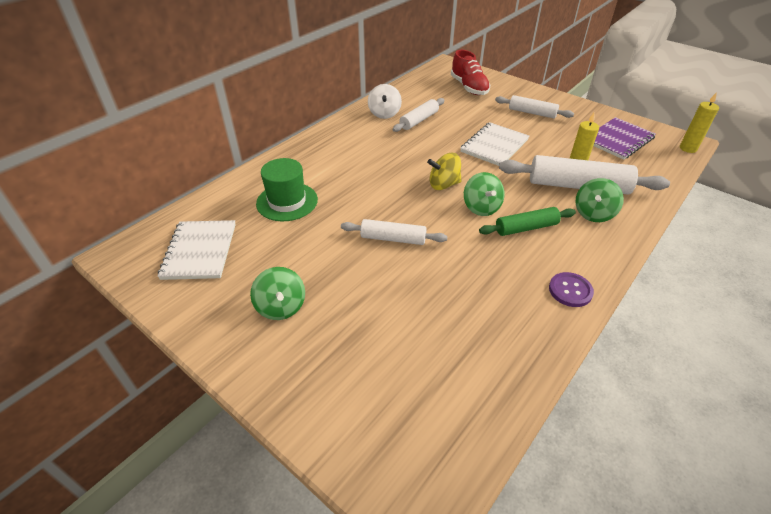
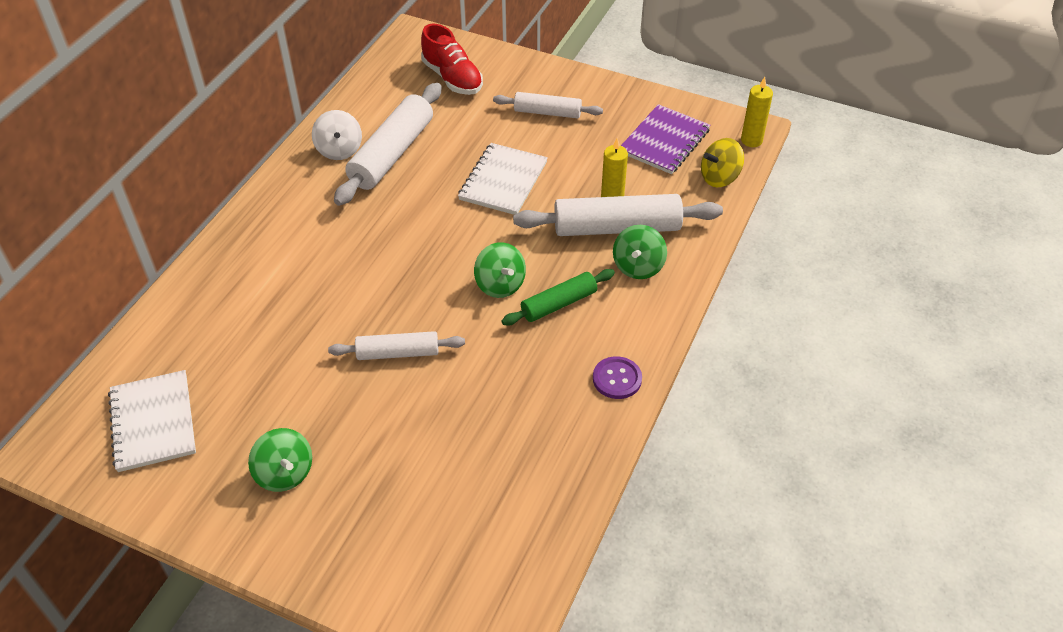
camera: 15 degrees left, 5 degrees up
(287, 201) = (244, 326): green hat -> none
(419, 120) = (392, 154): white rolling pin -> white rolling pin, size x1.70
(443, 184) = (446, 258): yellow spinning top -> yellow spinning top (719, 177)

